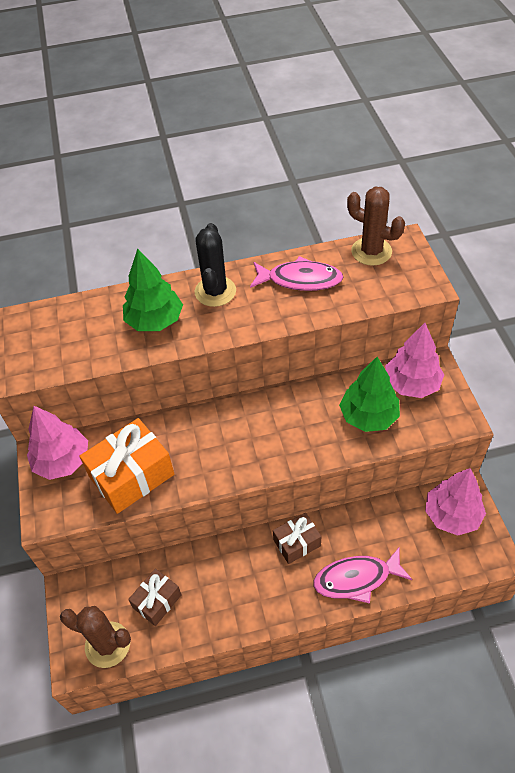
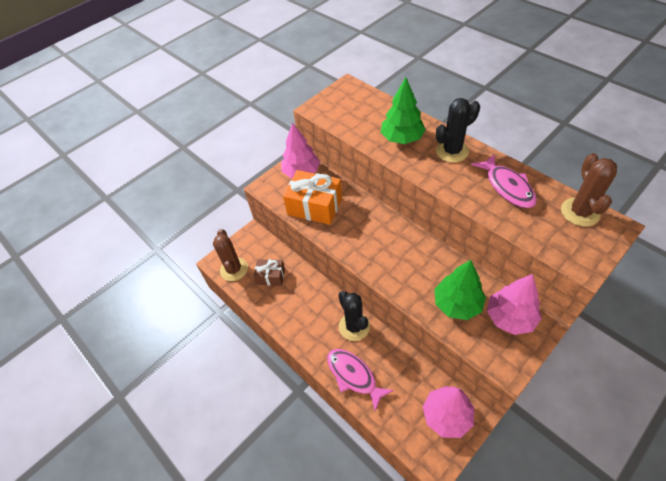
camera: 60 degrees right, 0 degrees up
(297, 543) = (354, 326): brown gift -> black cactus

